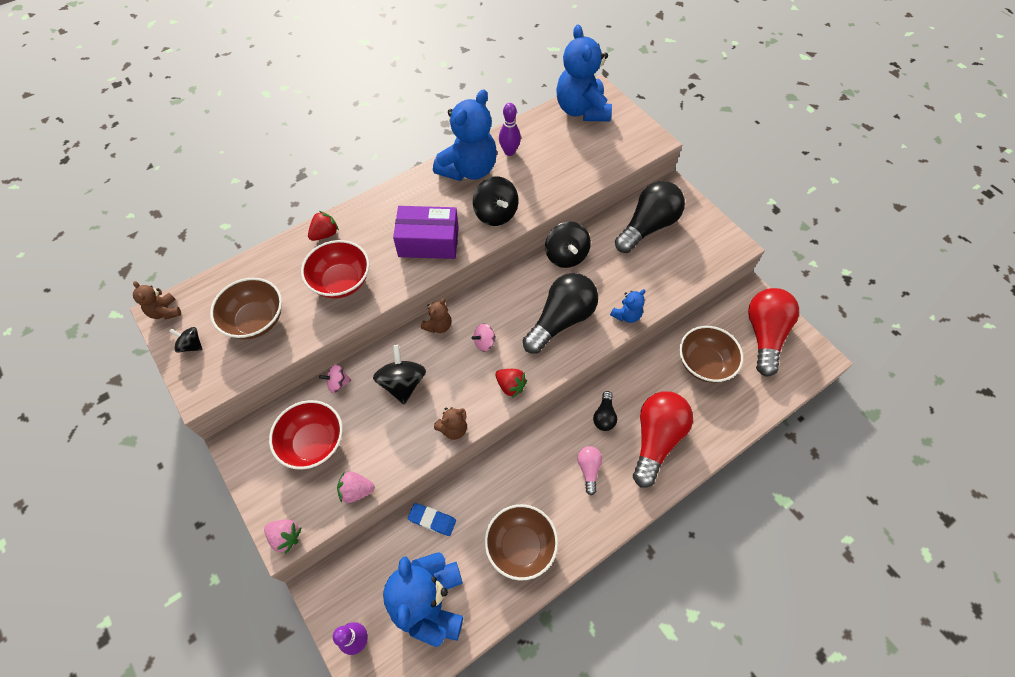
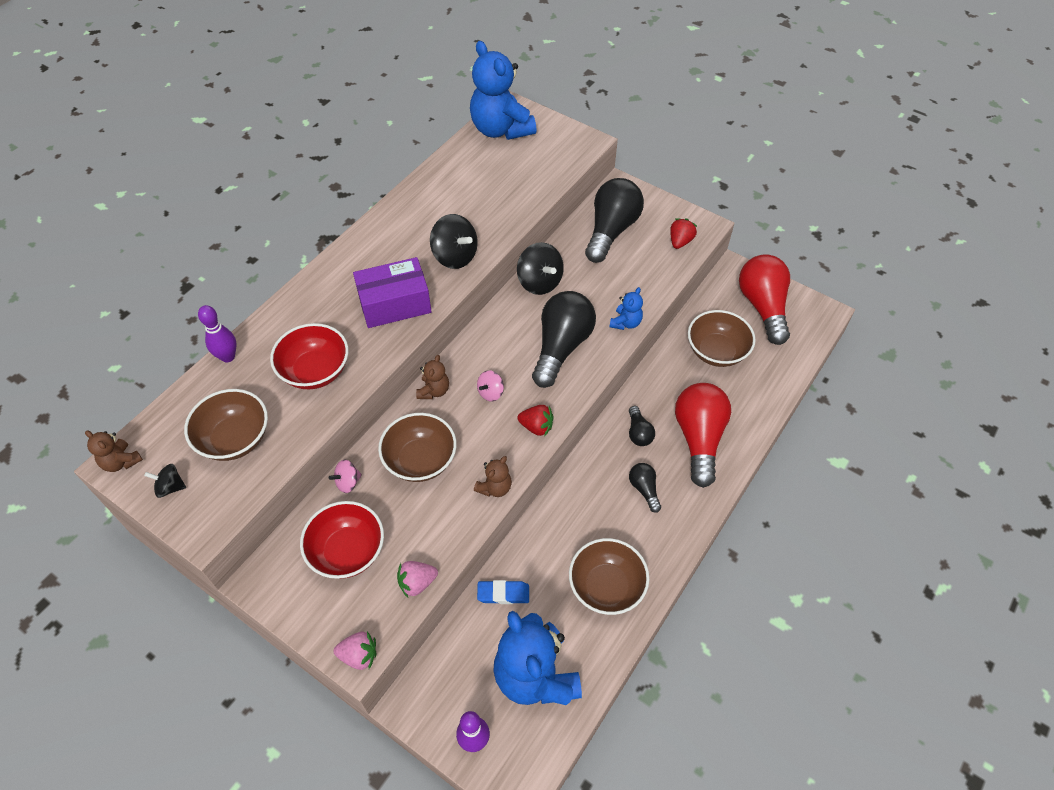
camera: 20 degrees left, 5 degrees down
(325, 234) = (274, 327): red strawberry -> red strawberry (680, 241)
(403, 383) = (420, 460): black spinning top -> brown bowl
(469, 169) = (406, 219): blue teddy bear -> none
(509, 152) = (442, 190): purple bowling pin -> purple bowling pin (228, 356)
(588, 469) = (644, 489): pink light bulb -> black light bulb

